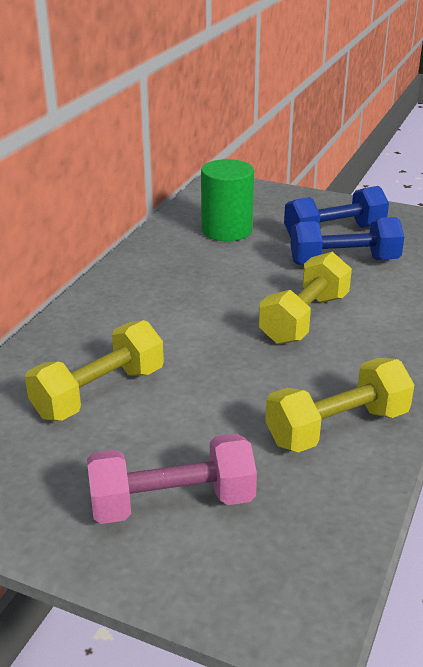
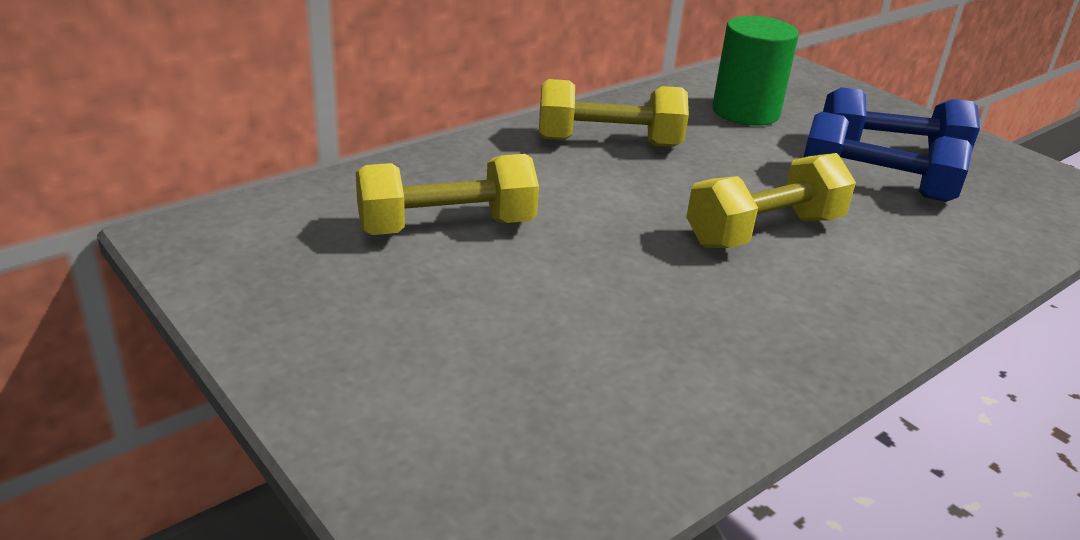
camera: 25 degrees right, 0 degrees up
(172, 503) = (425, 365): pink dumbbell -> none
(337, 427) = (701, 363): yellow dumbbell -> yellow dumbbell (608, 142)

